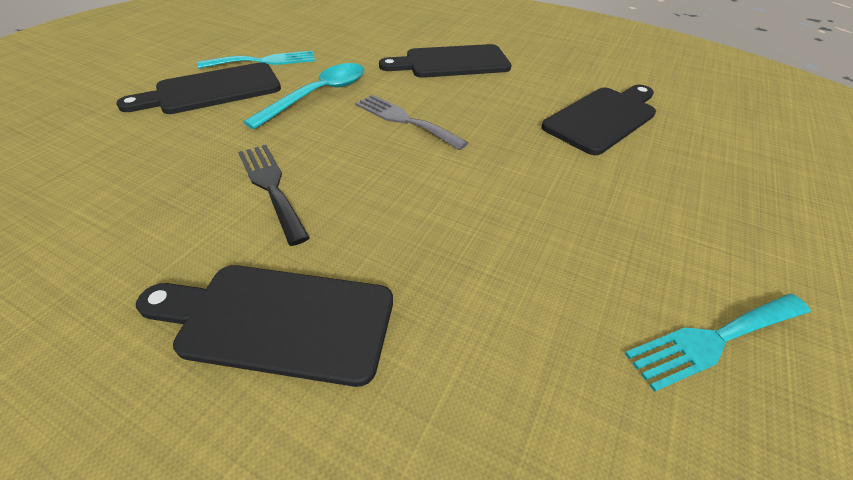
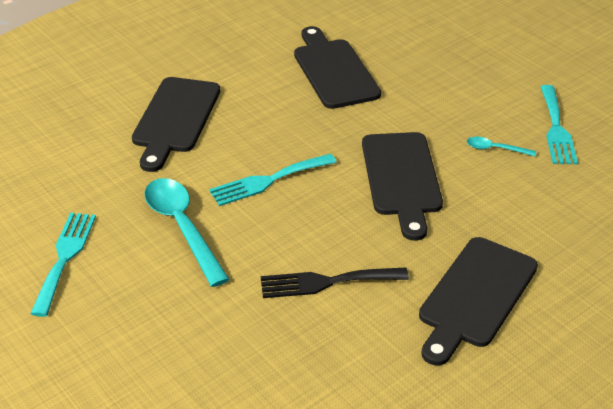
camera: 65 degrees left, 5 degrees down
(212, 90) = (113, 308): black cutting board -> black cutting board (401, 178)
(404, 120) = (268, 181): grey fork -> turquoise fork
(596, 274) = (495, 149): none -> turquoise spoon

